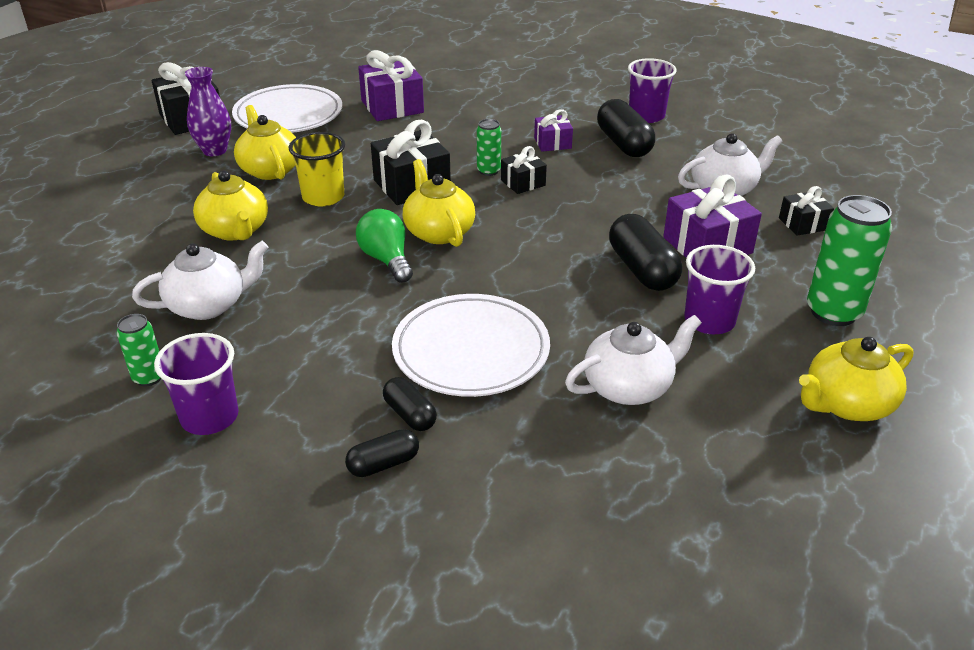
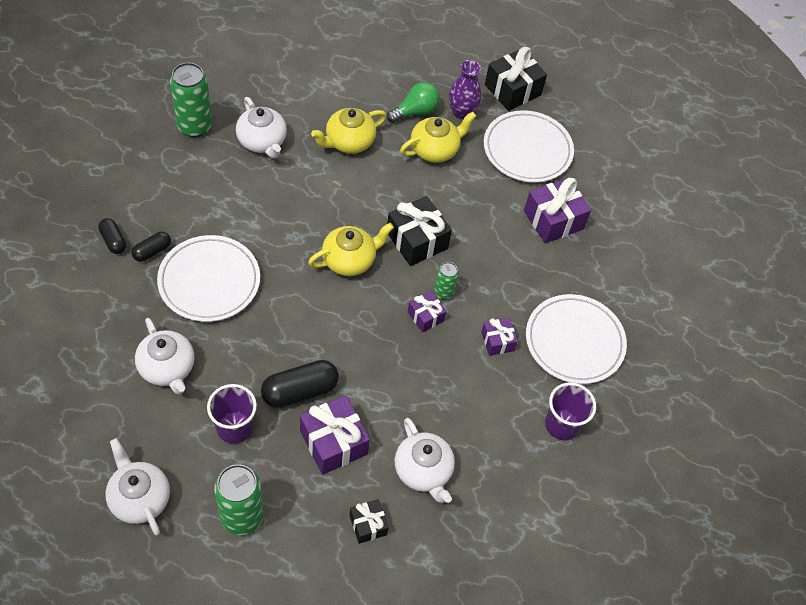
camera: 80 degrees right, 20 degrees up
(149, 377) = (194, 126): green can -> green can, size x1.87
(209, 417) = (159, 159): purple cup -> none
(323, 197) = (396, 186): yellow cup -> none
(386, 260) = (313, 230): green light bulb -> green light bulb (415, 111)
(523, 183) = (425, 316): black gift -> purple gift
(548, 105) = (574, 341): none -> white plate
(623, 144) = (502, 399): black capsule -> none
(847, 404) = (139, 498): yellow teapot -> white teapot

